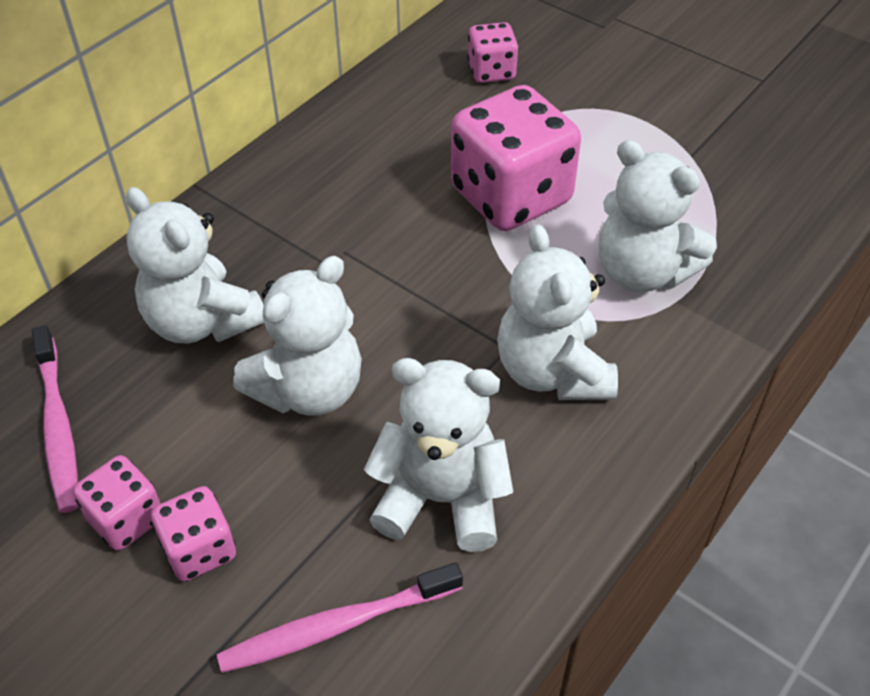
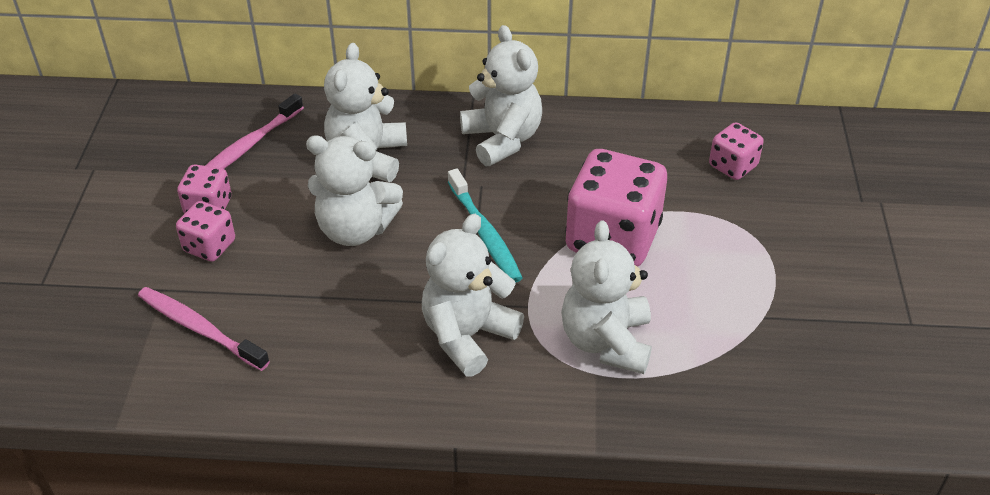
camera: 55 degrees right, 5 degrees down
(418, 284) = (485, 233): none -> turquoise toothbrush
(441, 498) = (321, 330): white teddy bear -> white teddy bear (502, 139)

